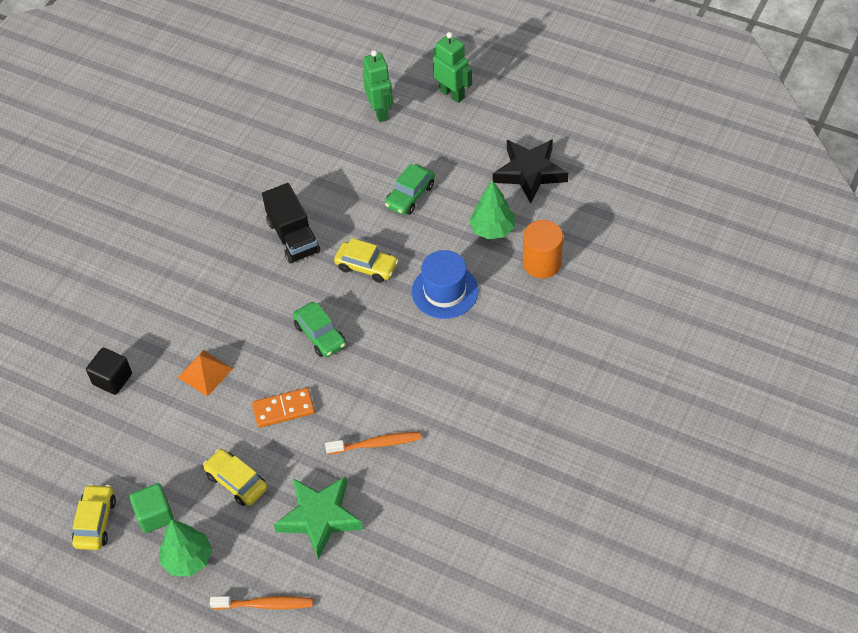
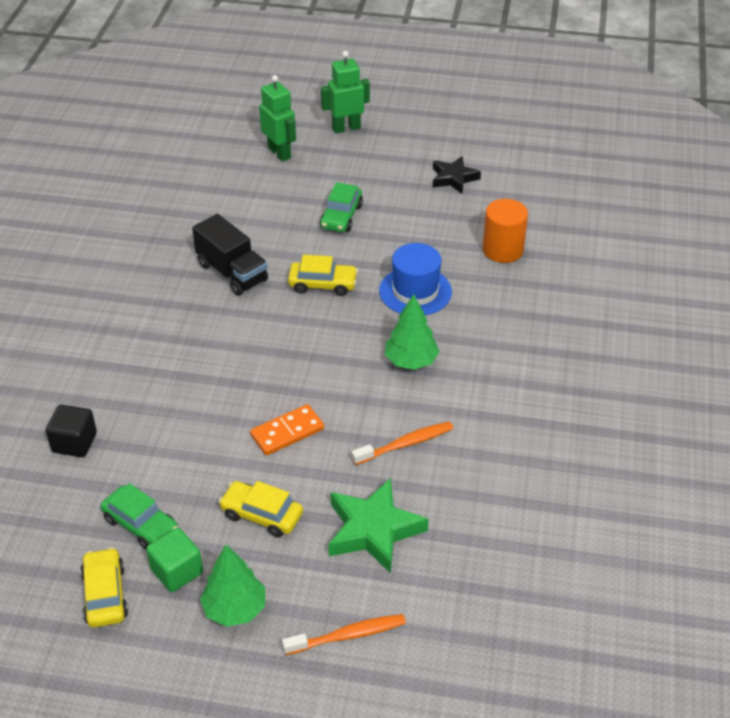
camera: 20 degrees left, 10 degrees down
(205, 373) = (182, 415): orange pyramid -> none
(320, 335) = (299, 355): green car -> green car (141, 525)
(452, 94) = (346, 128): green robot -> green robot turned 45 degrees counterclockwise
(492, 229) = (439, 230): green tree -> green tree (411, 361)
(529, 173) = (453, 178): black star -> black star, size x0.65

